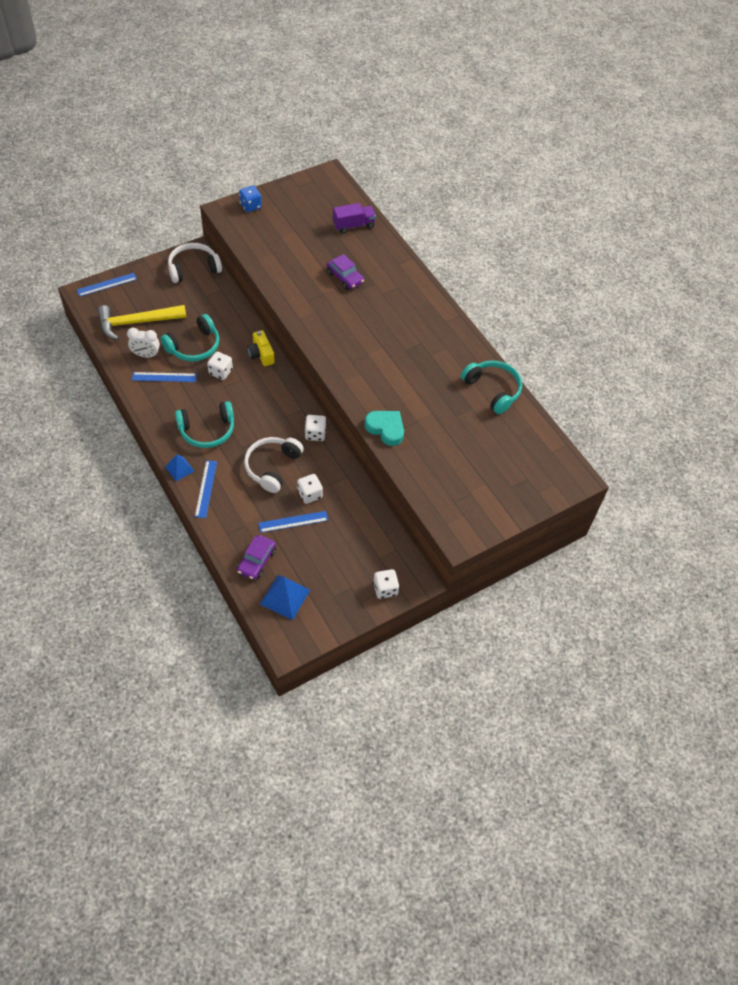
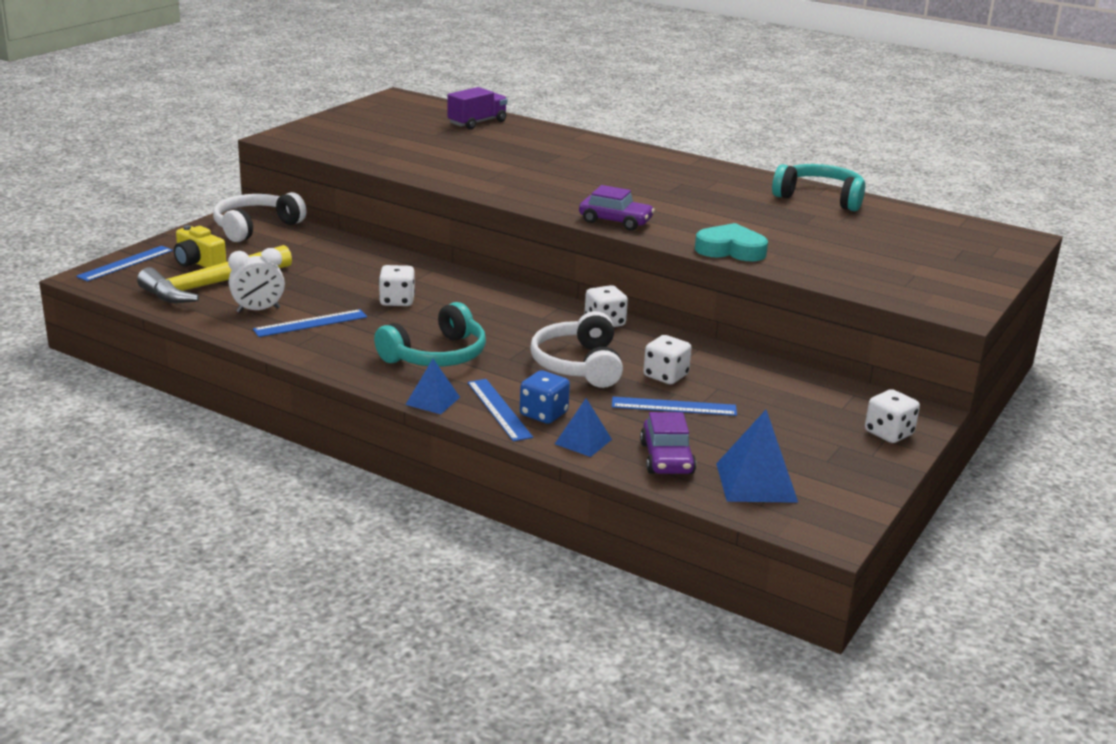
camera: 25 degrees left, 30 degrees down
(194, 346) = (329, 288): turquoise headphones -> none
(227, 531) = (583, 441): none -> blue pyramid
(250, 206) = (315, 129): blue dice -> blue dice (543, 414)
(261, 354) = (442, 275): yellow camera -> yellow camera (198, 262)
(293, 521) = (674, 406): blue ruler -> blue ruler turned 45 degrees clockwise
(345, 277) = (515, 156): purple car -> purple car (615, 221)

